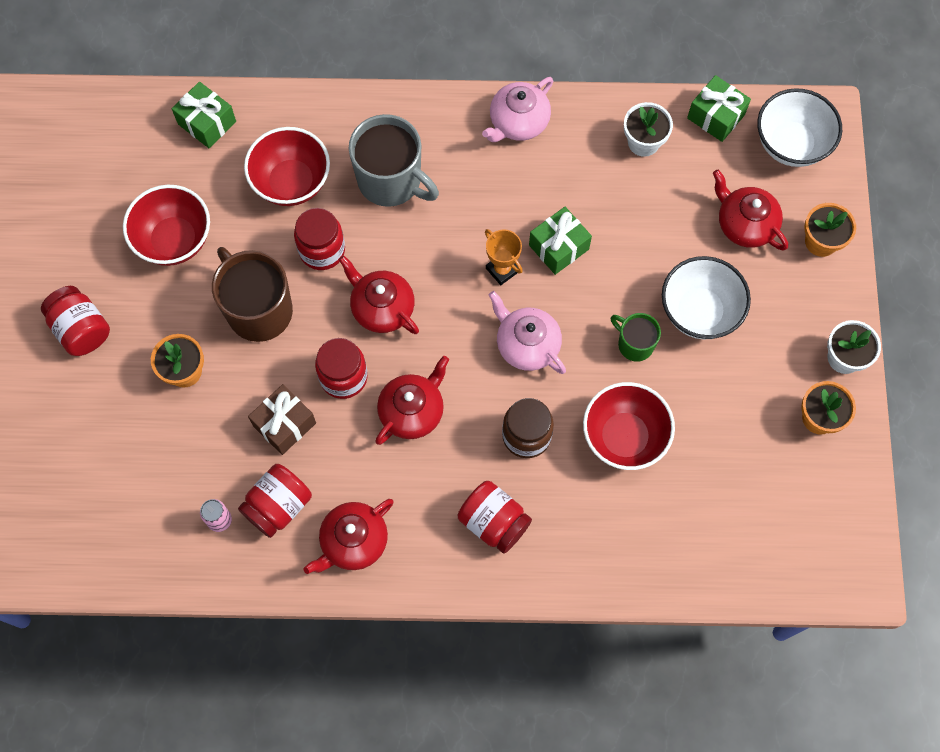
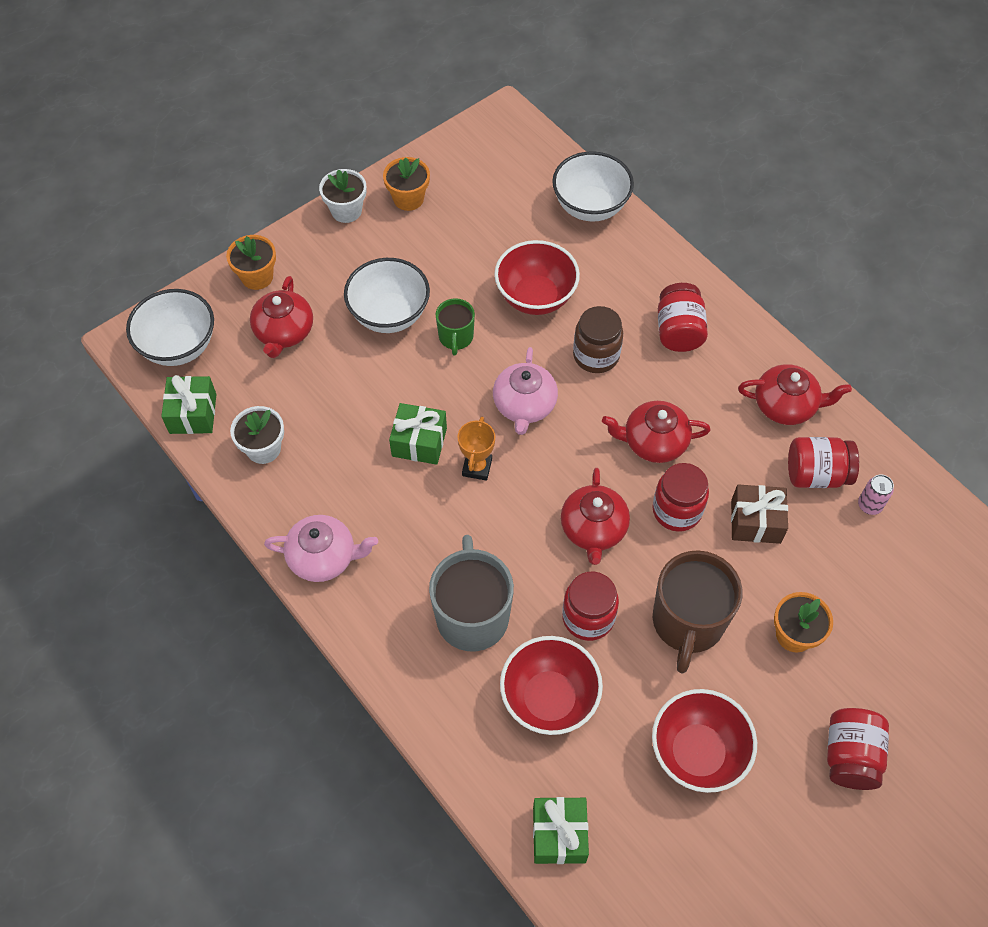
camera: 130 degrees left, 10 degrees down
(686, 566) = (590, 207): none -> white bowl

